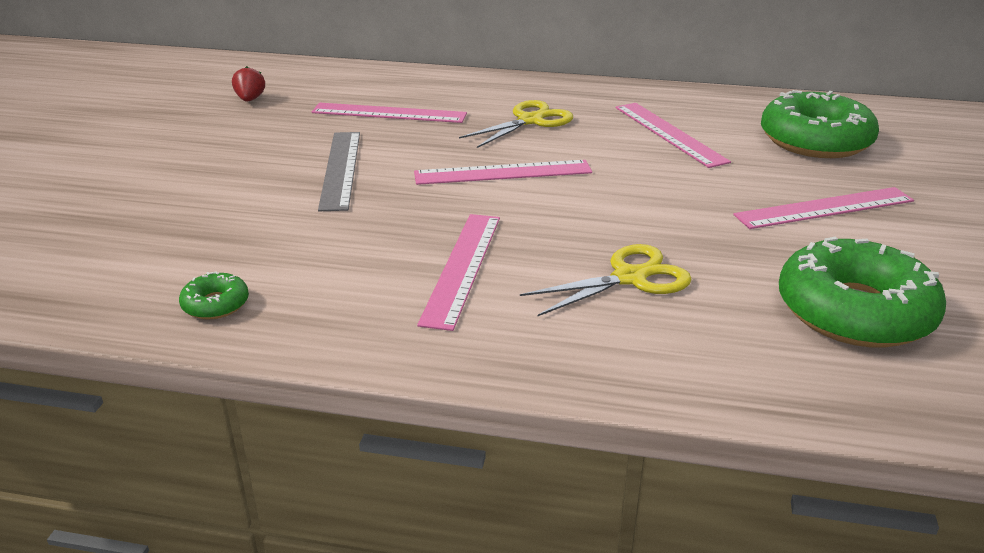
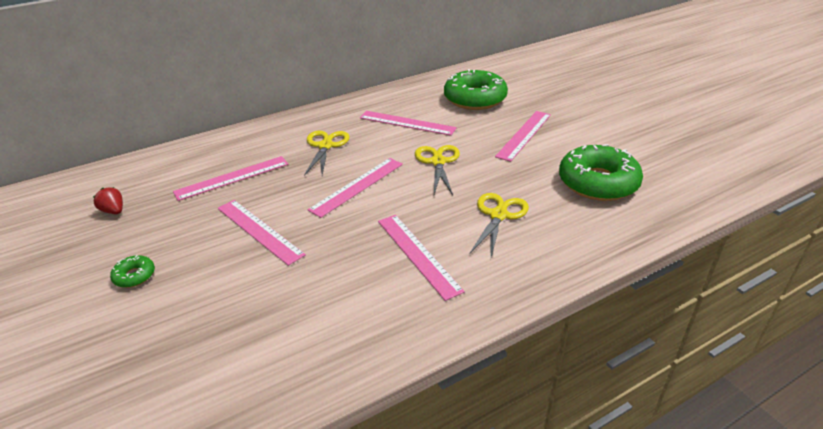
camera: 40 degrees left, 5 degrees up
(215, 304) = (318, 360): green donut -> green donut (134, 276)
(340, 169) = (259, 231): grey ruler -> pink ruler
(642, 188) = (438, 162): none -> yellow scissors

